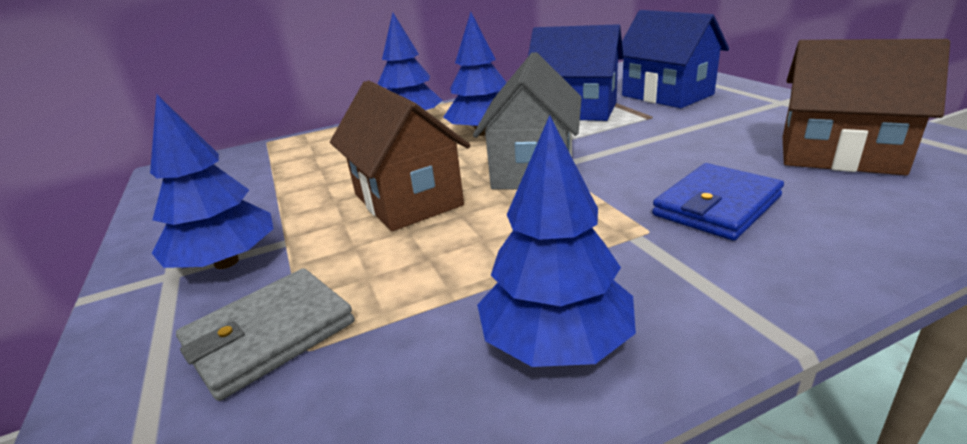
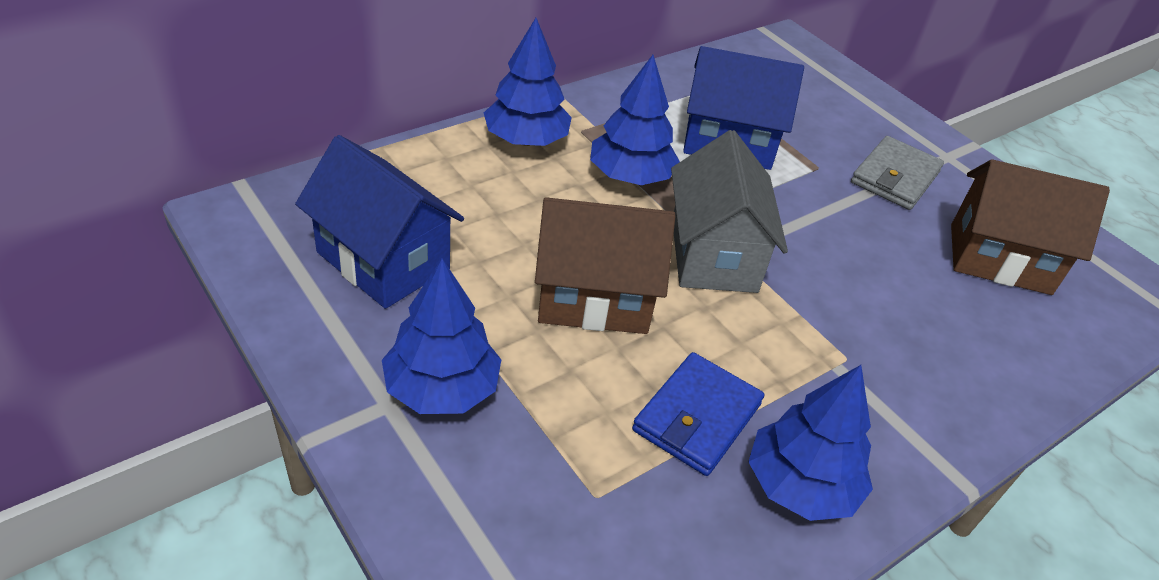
camera: 20 degrees left, 15 degrees up
(270, 335) = (552, 482): grey wallet -> grey wallet (895, 177)
(407, 200) = (594, 298): brown house -> brown house turned 45 degrees counterclockwise
(667, 95) = (827, 123): blue house -> blue house (383, 261)
(716, 206) = (900, 327): blue wallet -> blue wallet (697, 417)

